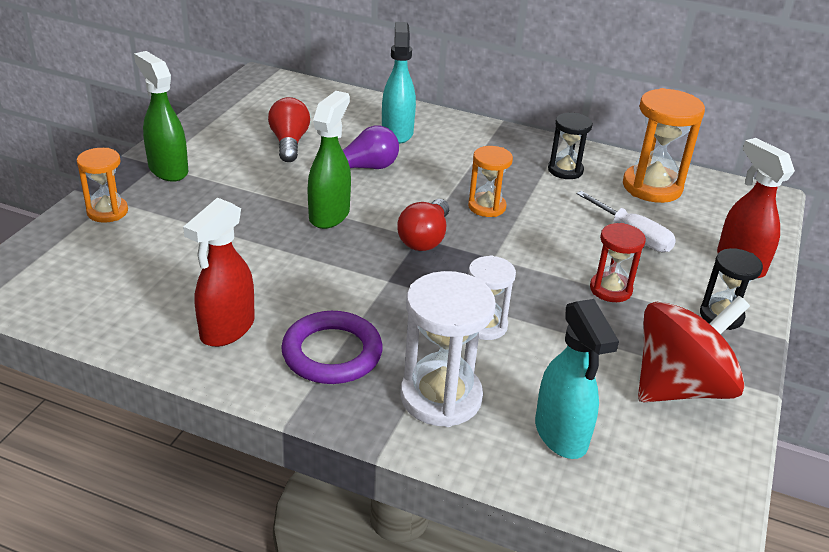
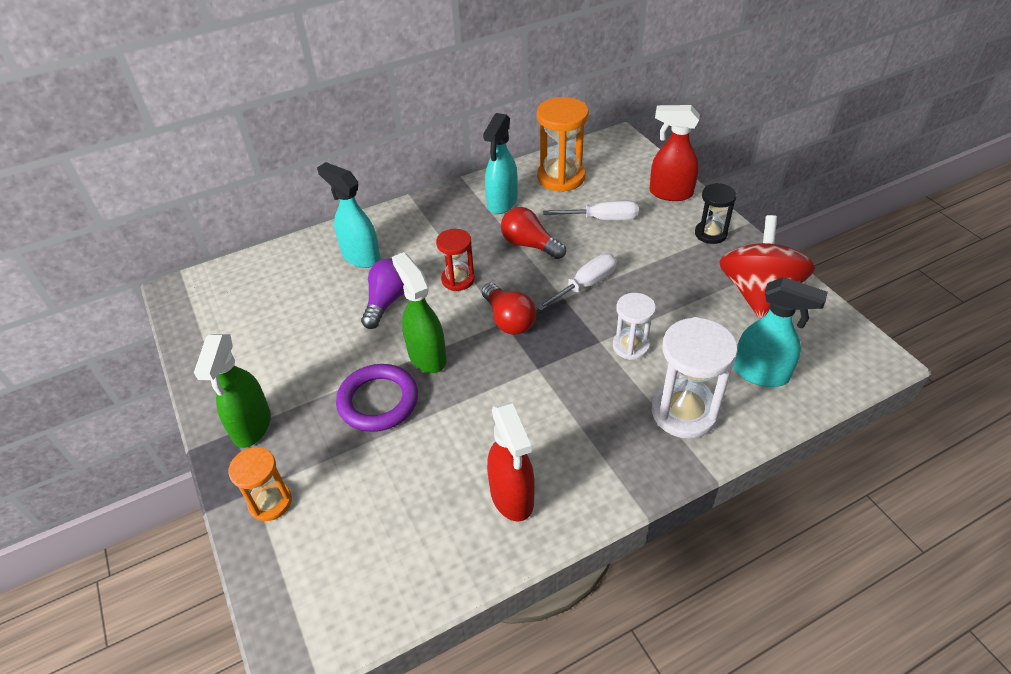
camera: 45 degrees left, 10 degrees up
(168, 170) = (251, 426): green spray bottle -> green spray bottle turned 90 degrees counterclockwise
(289, 143) = (302, 326): red light bulb -> red light bulb (529, 245)
(332, 353) = (592, 446): purple ring -> purple ring (378, 401)
(486, 207) = (503, 266): orange hourglass -> none
(527, 263) = (585, 285): none -> white screwdriver
(565, 170) = (502, 203): black hourglass -> turquoise spray bottle
(610, 289) = (646, 264): red hourglass -> red hourglass (458, 279)

